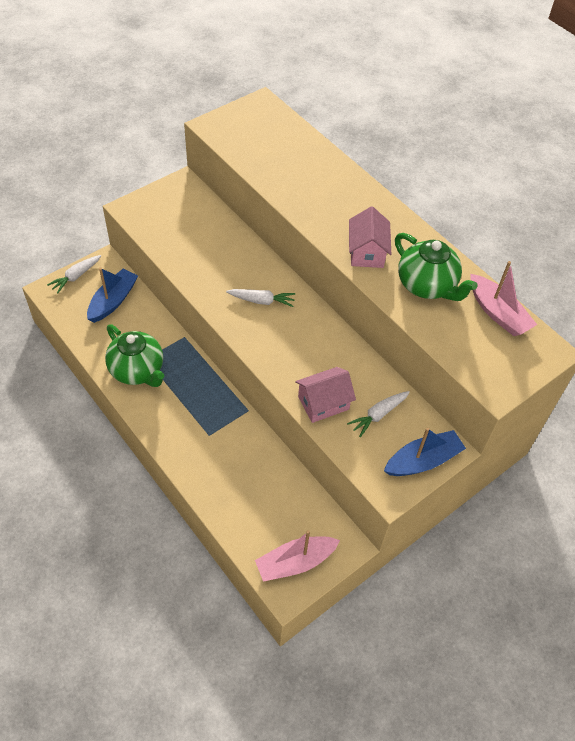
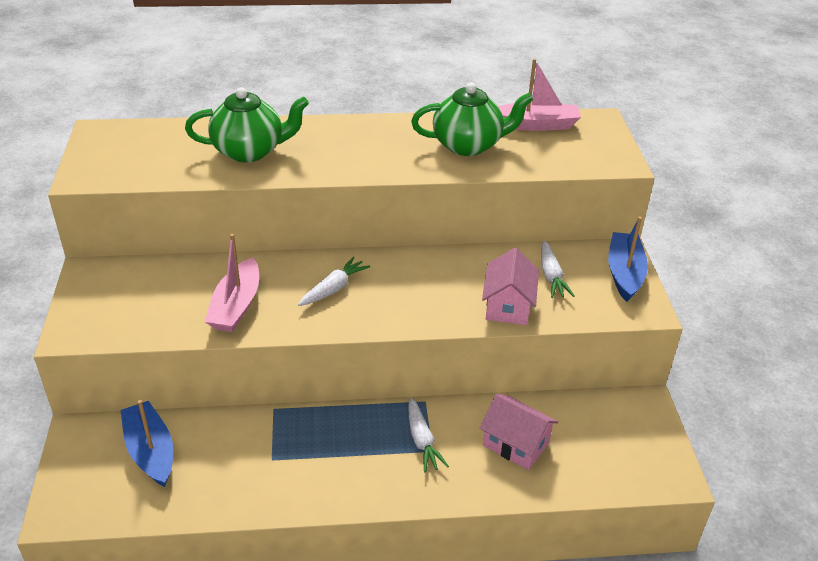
camera: 55 degrees left, 15 degrees down
(76, 277) = (68, 473): white carrot -> white carrot (422, 441)
(137, 370) = (283, 475): green teapot -> green teapot (250, 151)
(295, 562) = (644, 454): pink boat -> pink boat (236, 306)
(367, 252) = (391, 159): pink house -> pink house (516, 444)

